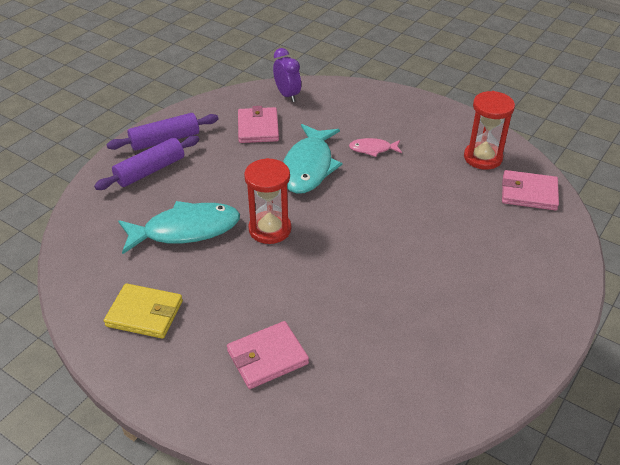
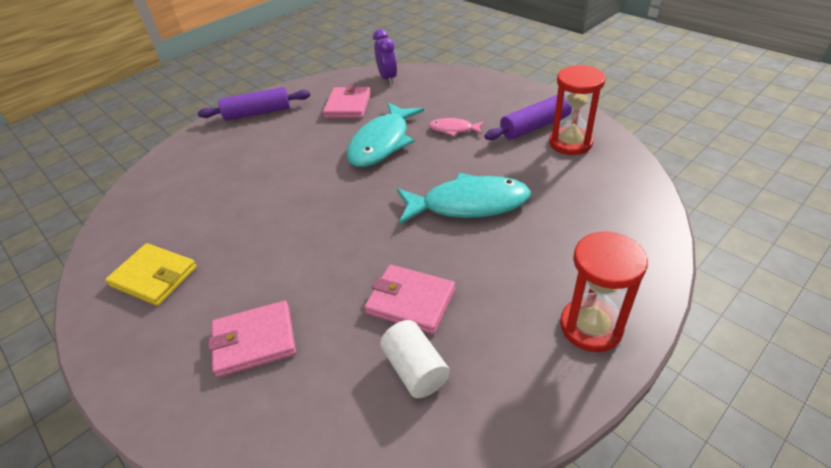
camera: 15 degrees right, 0 degrees up
(150, 170) = (231, 139): purple rolling pin -> purple rolling pin (535, 126)
(186, 230) = (236, 196): turquoise fish -> turquoise fish (468, 204)
(270, 229) = (318, 201): red hourglass -> red hourglass (591, 327)
(411, 363) = (415, 369): none -> white cylinder
(529, 193) = (615, 182): pink wallet -> pink wallet (410, 301)

